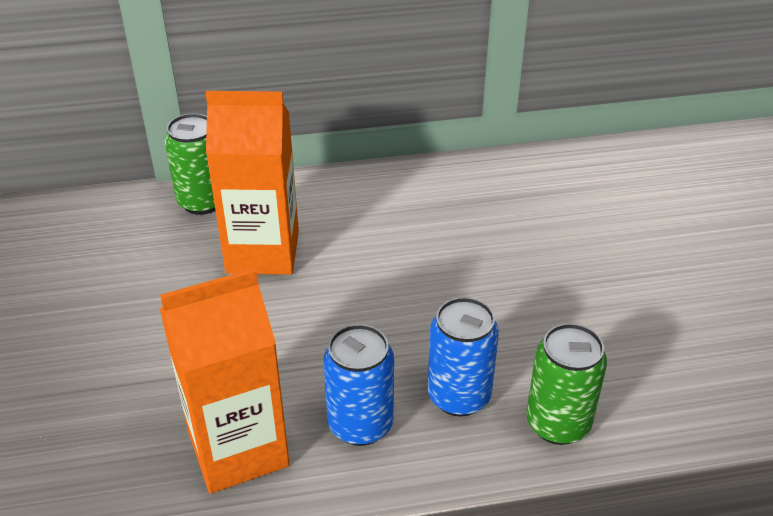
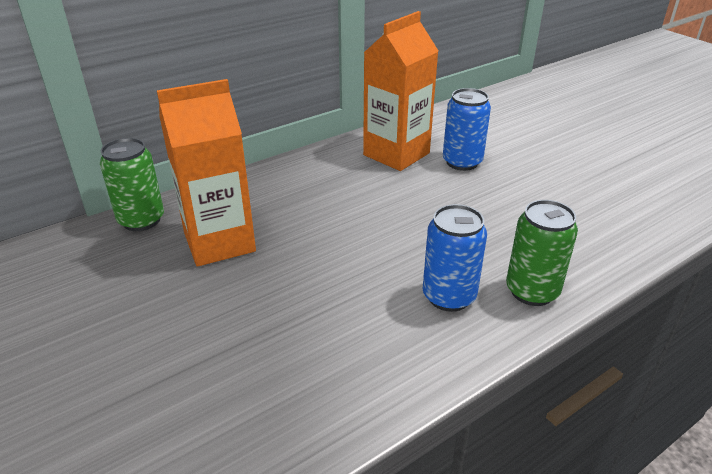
camera: 25 degrees left, 5 degrees down
(238, 449) = (298, 399): orange carton -> orange carton (396, 154)
(360, 424) = (389, 342): blue can -> blue can (462, 162)

